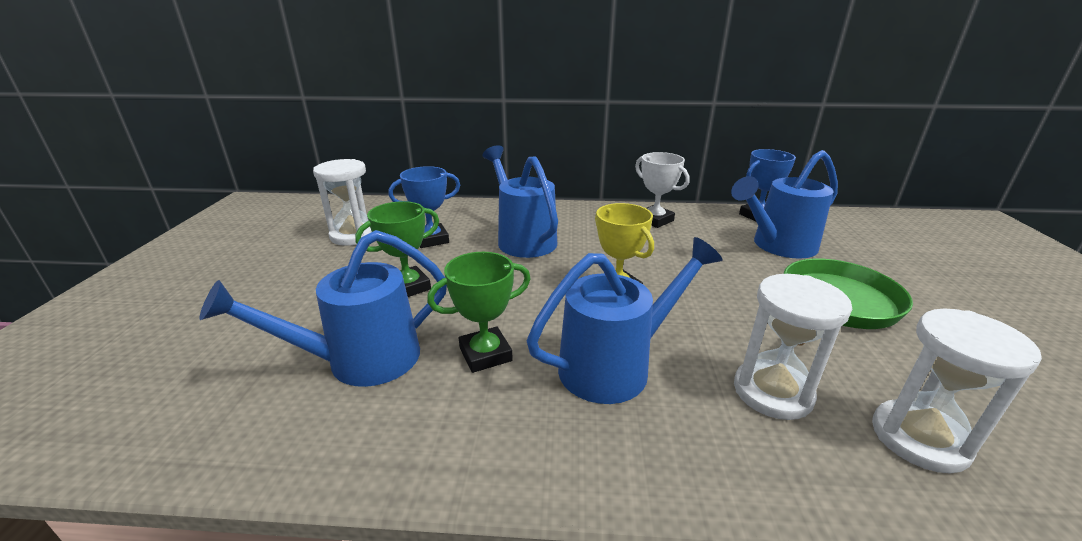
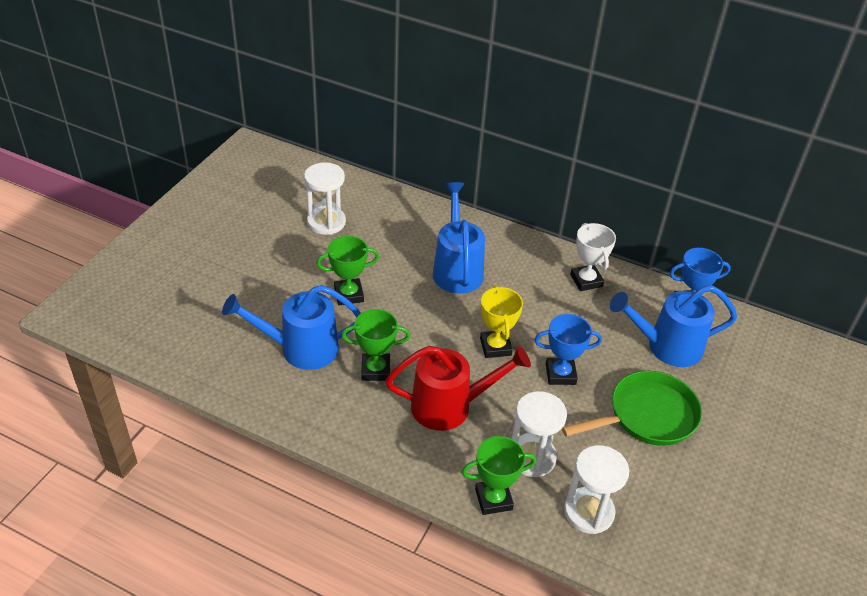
camera: 20 degrees right, 15 degrees up
(431, 239) = (384, 246): blue trophy -> blue trophy (560, 374)
(616, 365) = (451, 406): blue watering can -> red watering can
(786, 475) = (493, 499): none -> green trophy

